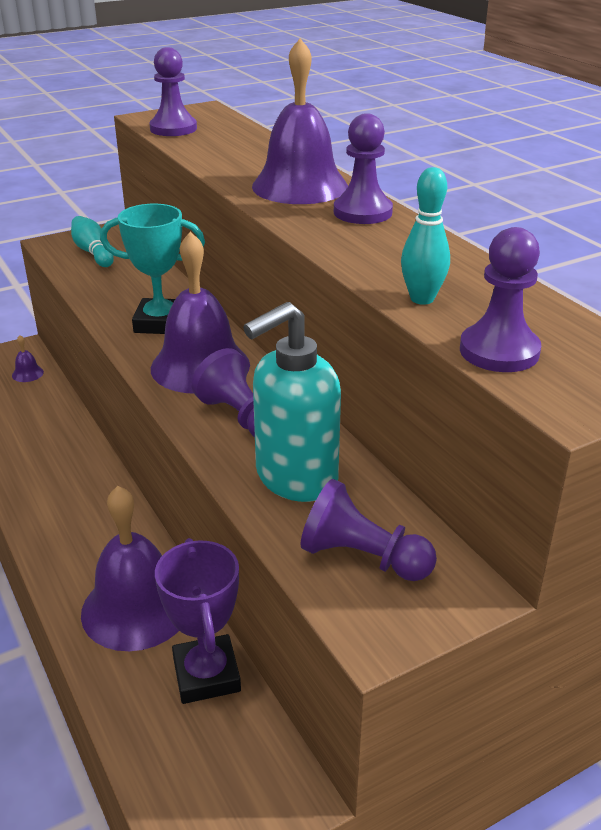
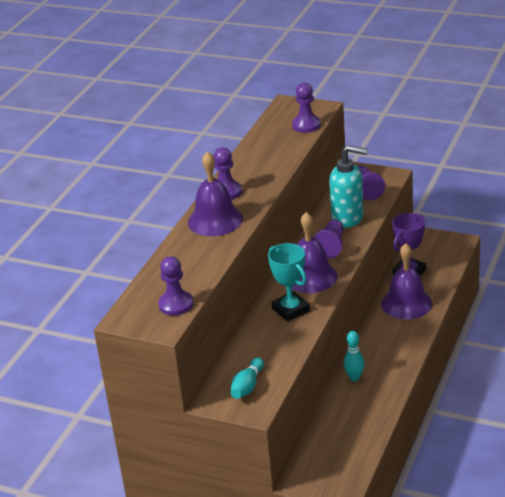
camera: 125 degrees left, 0 degrees up
(27, 373) = (317, 456): purple bell -> none
(422, 299) = (289, 149): turquoise bowling pin -> turquoise bowling pin (354, 377)

